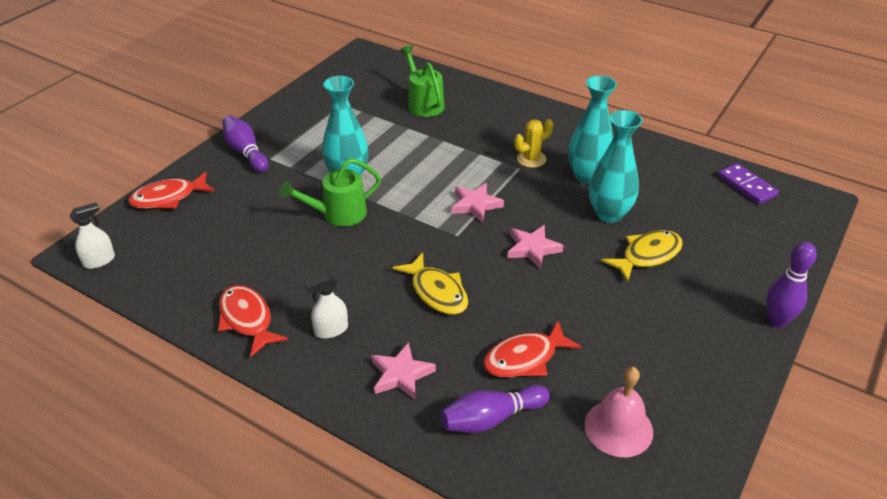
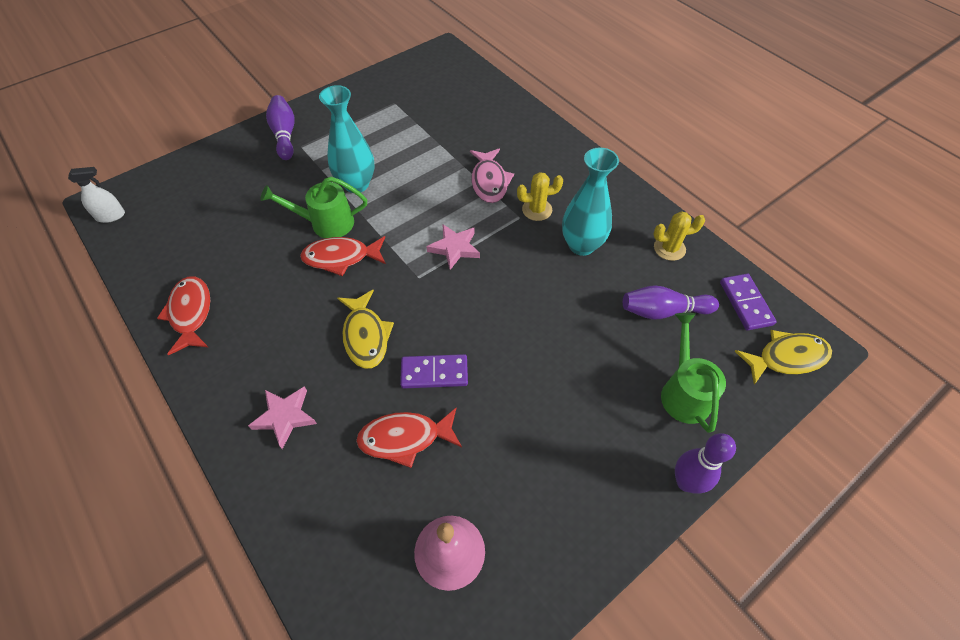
camera: 20 degrees right, 15 degrees up
(168, 198) = (197, 166): red fish -> red fish (341, 257)
(331, 330) = (252, 347): white spray bottle -> none
(423, 103) = (468, 120): green watering can -> green watering can (683, 391)
(474, 147) = (489, 181): none -> pink fish
(491, 418) = (337, 495): purple bowling pin -> purple bowling pin (663, 311)
(519, 303) = (434, 373): none -> purple domino
(532, 249) = (481, 314): pink star -> none
(609, 214) = (579, 296): turquoise vase -> none
(647, 256) = (591, 357): yellow fish -> yellow fish (786, 358)
(662, 162) = (669, 248): none -> yellow cactus

